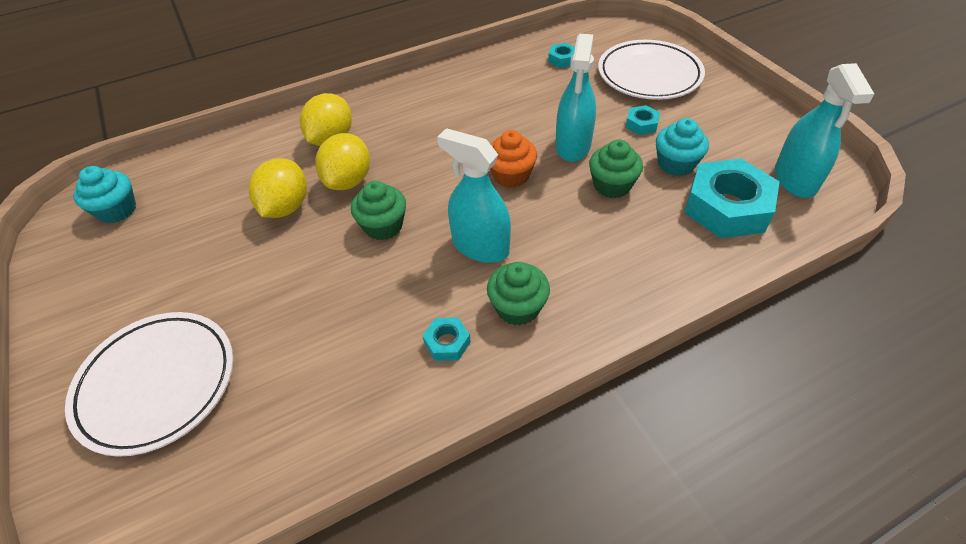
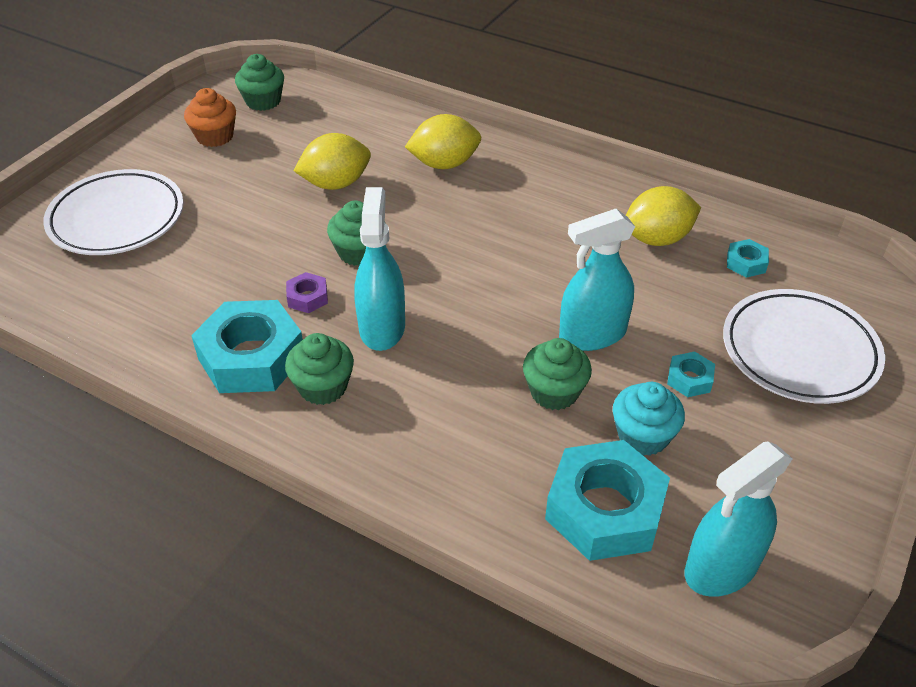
camera: 55 degrees right, 5 degrees down
(117, 210) = (263, 101): turquoise cupcake -> green cupcake
(348, 181) = (398, 202): yellow lemon -> yellow lemon (657, 239)
(407, 278) = (307, 297): none -> purple nut
(447, 342) = (251, 357): turquoise nut -> turquoise nut, size x2.22
(511, 175) = (500, 306): orange cupcake -> orange cupcake (215, 136)

